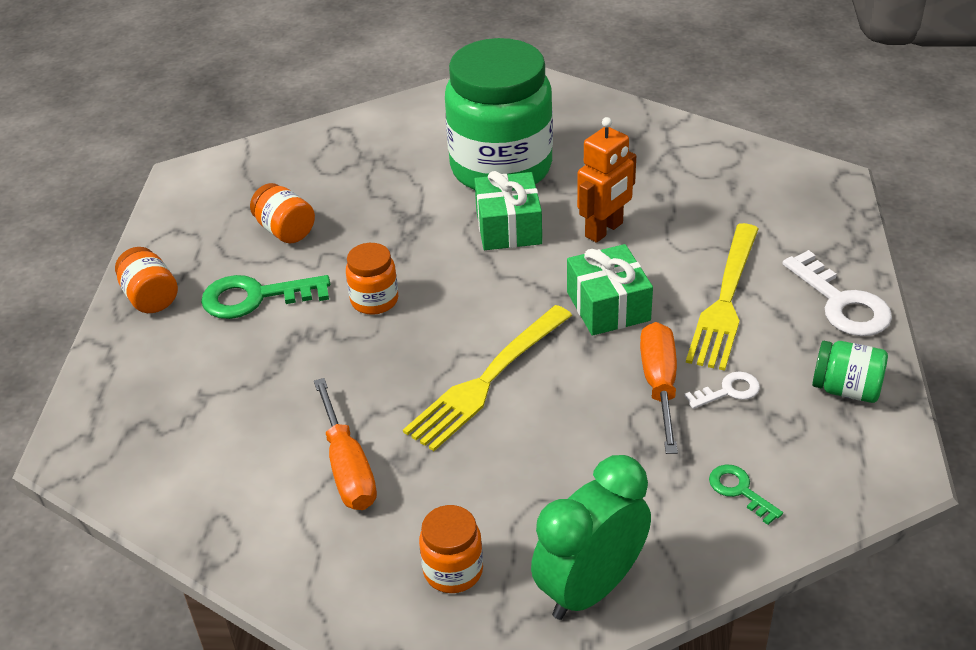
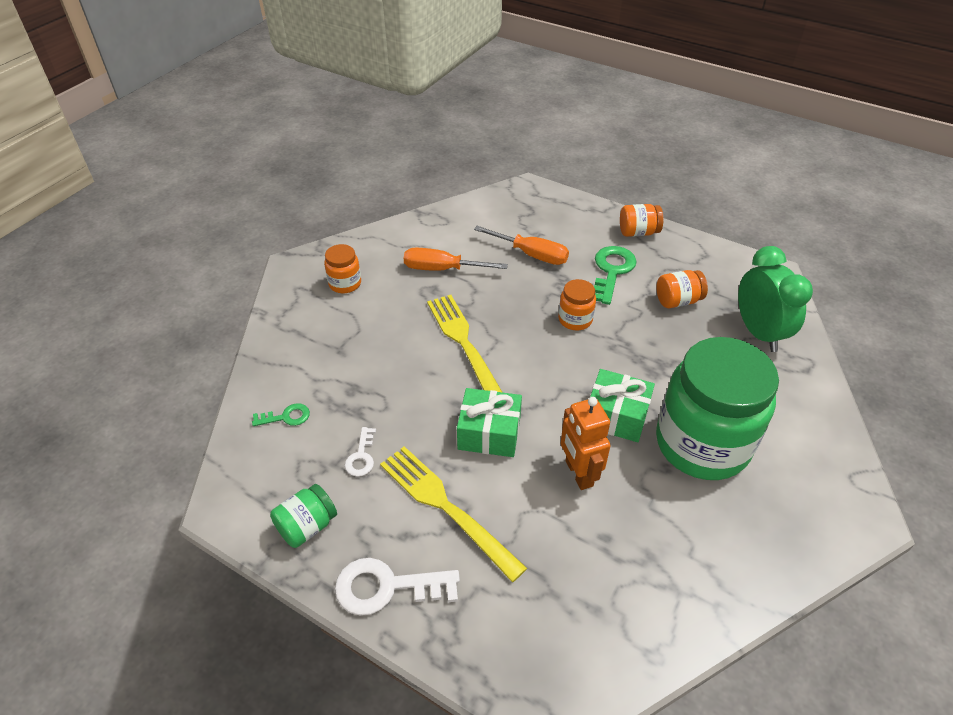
camera: 115 degrees right, 5 degrees up
(590, 588) = (289, 326): green clock -> green clock (758, 332)
(660, 385) = (395, 423): orange screwdriver -> orange screwdriver (531, 254)

